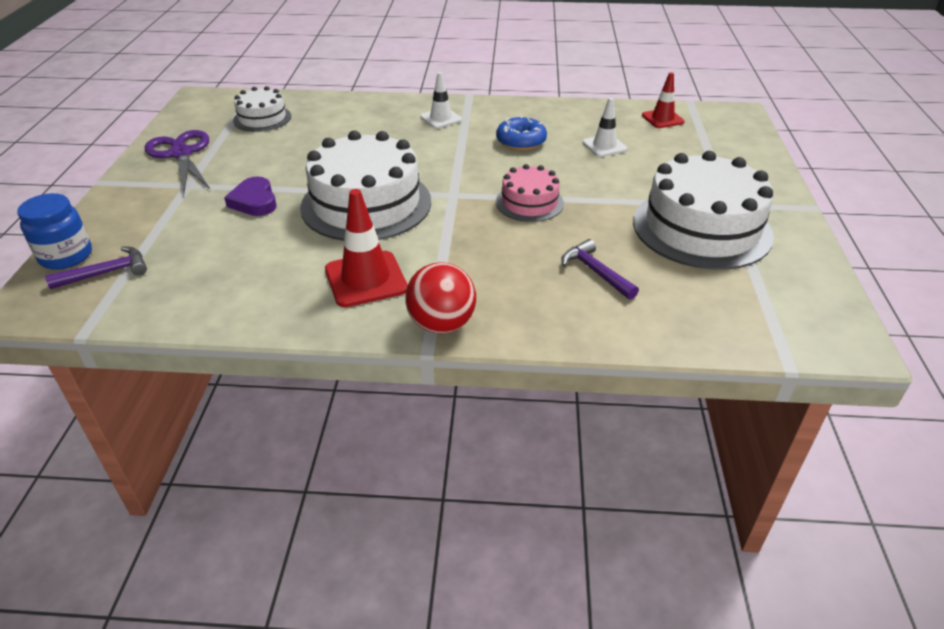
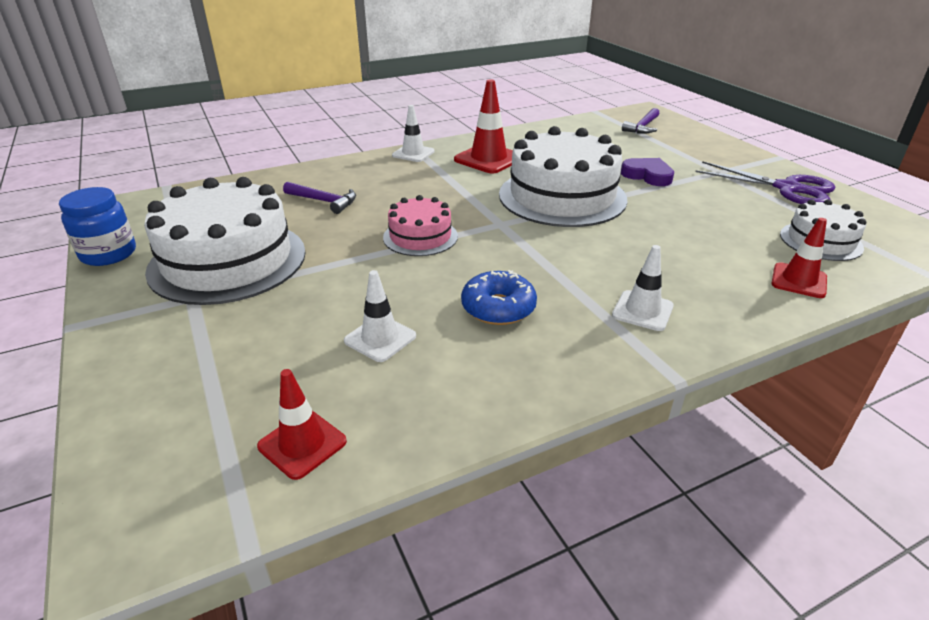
camera: 150 degrees right, 5 degrees down
(66, 256) = (682, 126): blue jar -> blue jar (108, 254)
(328, 106) = (798, 281): none -> red traffic cone
(441, 324) = (413, 153): red ball -> white traffic cone

